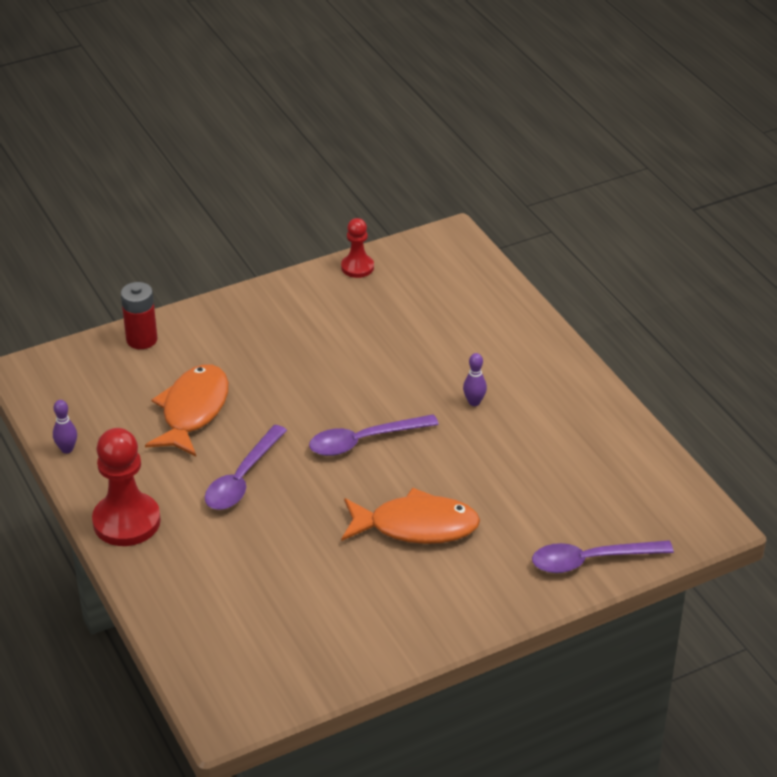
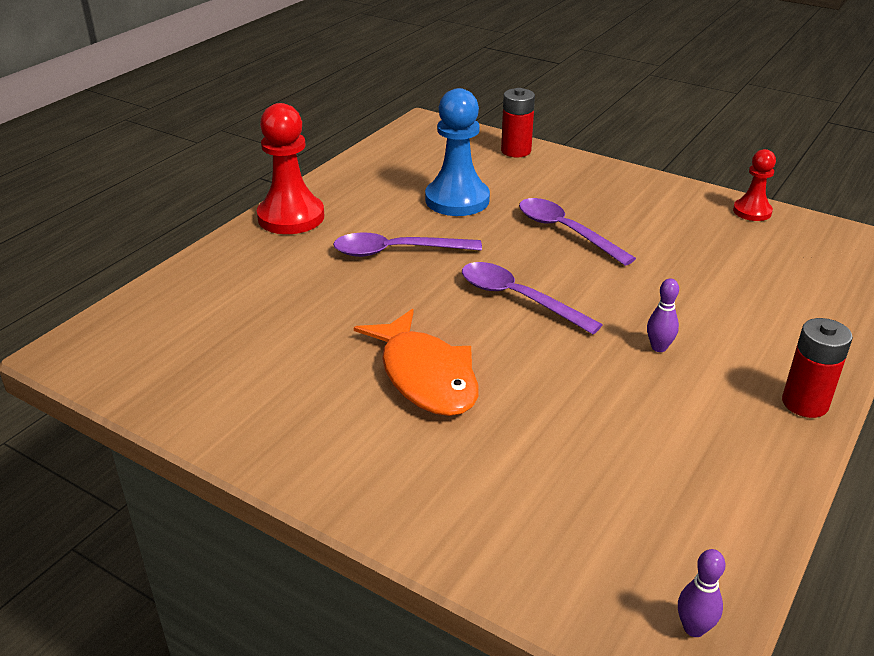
camera: 60 degrees right, 5 degrees down
(67, 449) = (353, 165): purple bowling pin -> purple bowling pin (694, 628)
(193, 411) = (457, 200): orange fish -> blue pawn
(573, 371) = (805, 403): none -> red battery
(591, 560) = (492, 545): purple spoon -> purple spoon (566, 232)

